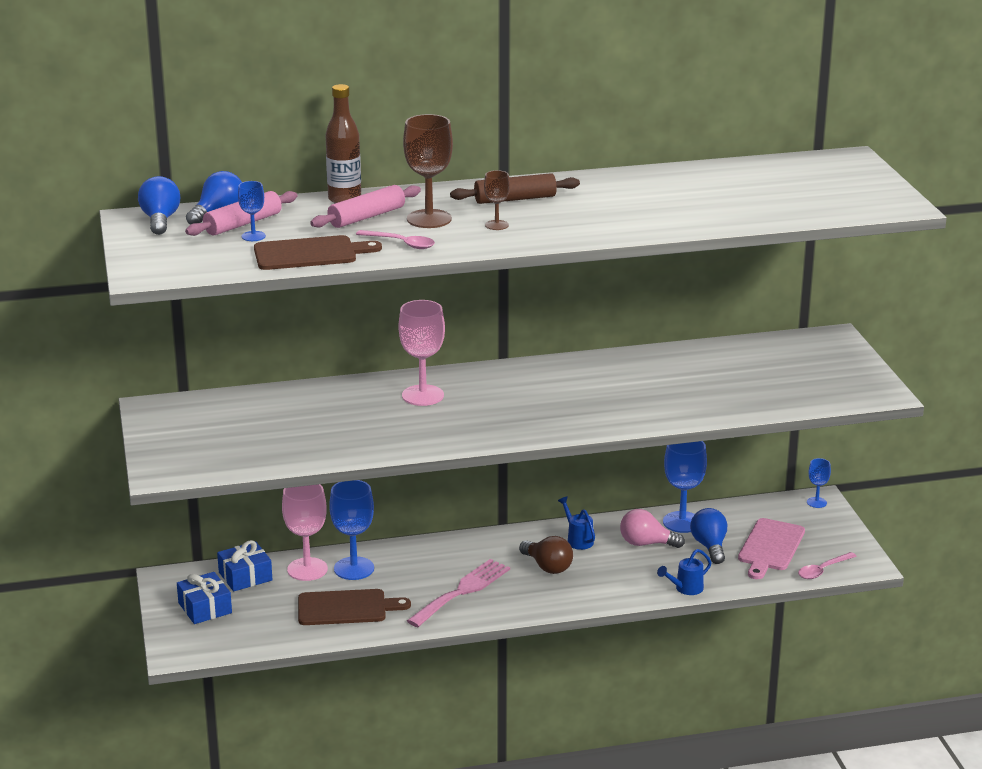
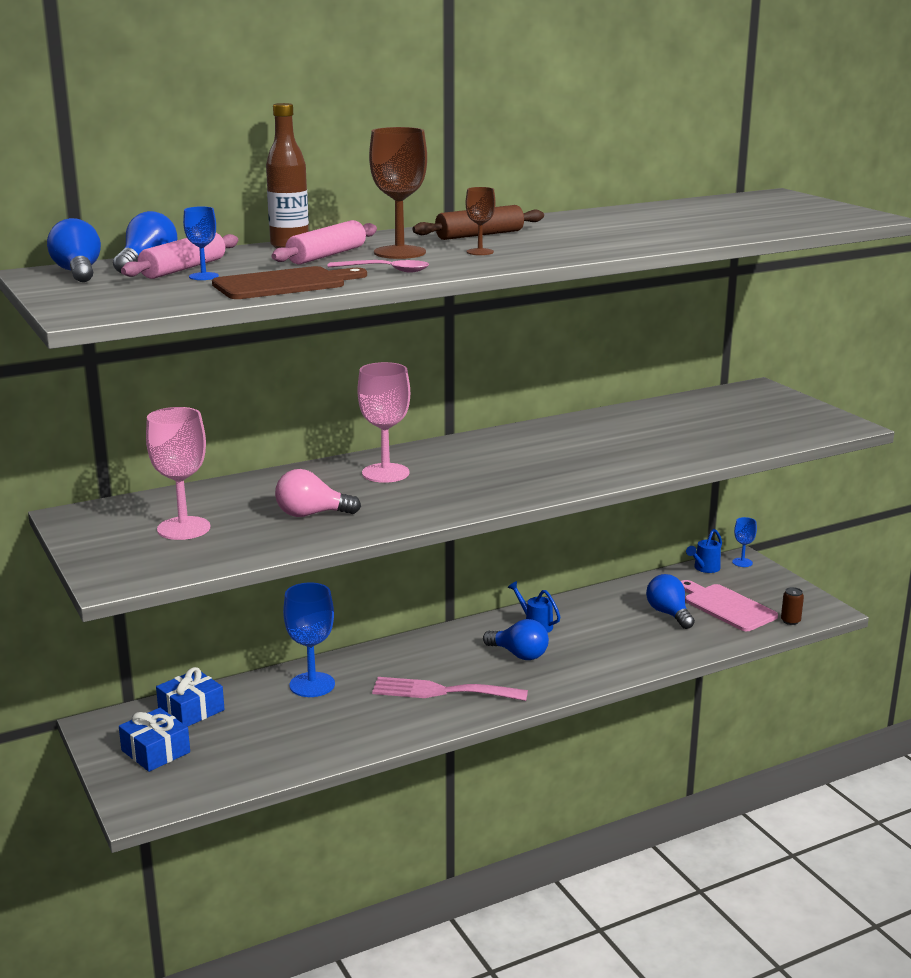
camera: 15 degrees left, 5 degrees down
(307, 569) = (260, 693): pink goblet -> pink goblet (183, 528)
(346, 608) = (321, 727): brown cutting board -> none
(462, 591) = (442, 691): pink fork -> pink fork turned 105 degrees counterclockwise
(547, 567) = (519, 655): brown light bulb -> blue light bulb
(646, 543) = (605, 619): pink light bulb -> pink light bulb (311, 514)
(682, 522) = (628, 595): blue goblet -> none
(685, 589) = (671, 656): blue watering can -> blue watering can (704, 568)
(770, 547) = (727, 607): pink cutting board -> pink cutting board turned 135 degrees clockwise
(822, 570) = (790, 621): pink spoon -> brown can

